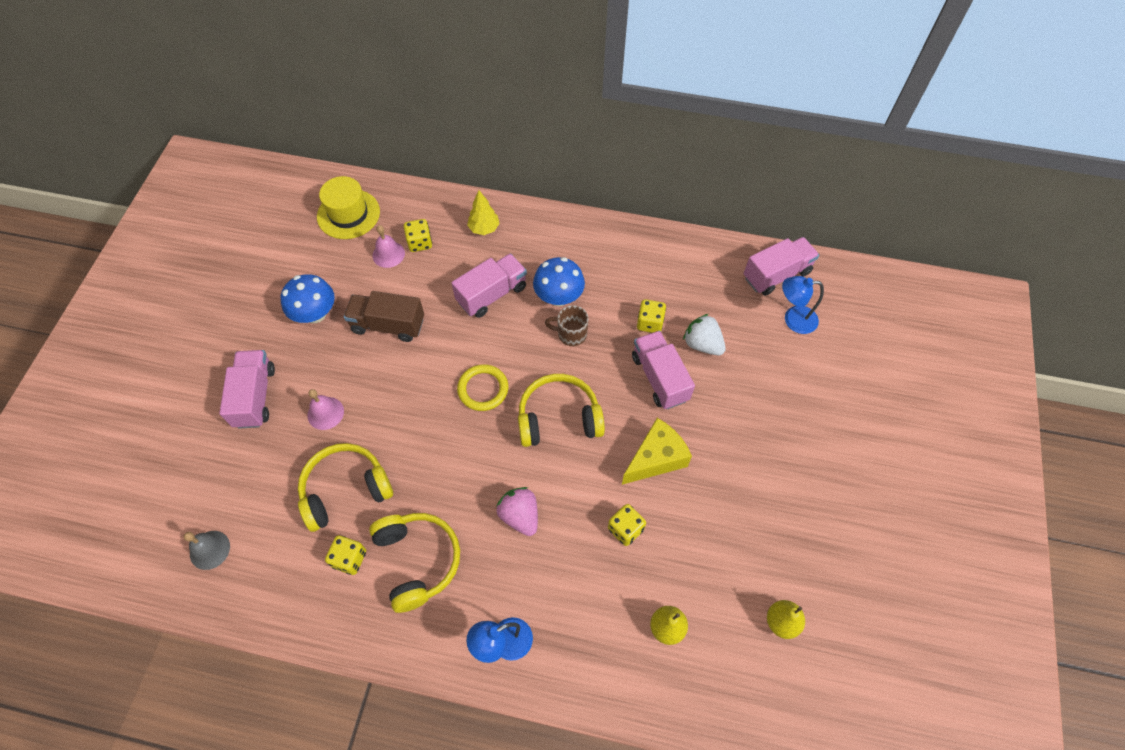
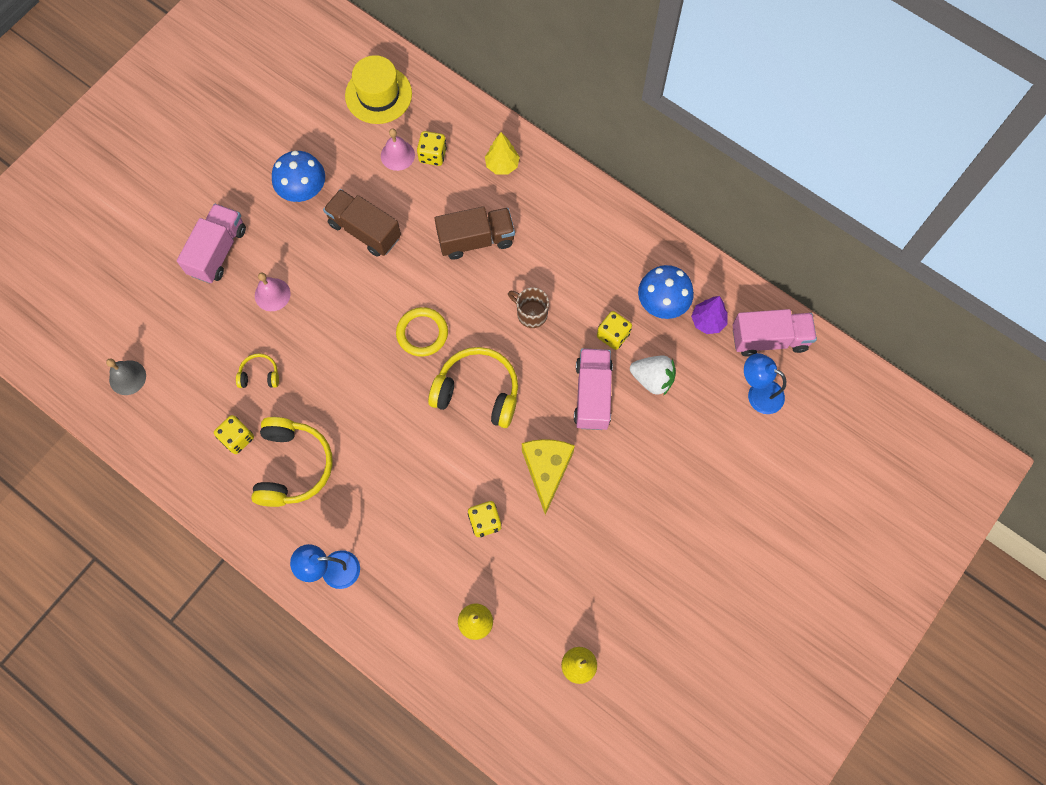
camera: 25 degrees right, 10 degrees up
(345, 490) = (259, 375): yellow headphones -> yellow headphones, size x0.48
(492, 294) = (476, 240): pink truck -> brown truck
(520, 516) = (398, 467): pink strawberry -> none
(559, 297) = (539, 270): blue mushroom -> blue mushroom (662, 303)
(656, 458) = (547, 470): yellow cheese -> yellow cheese turned 75 degrees counterclockwise
(702, 344) = (652, 379): white strawberry -> white strawberry turned 135 degrees clockwise
(720, 281) = (707, 321): none -> purple tree

